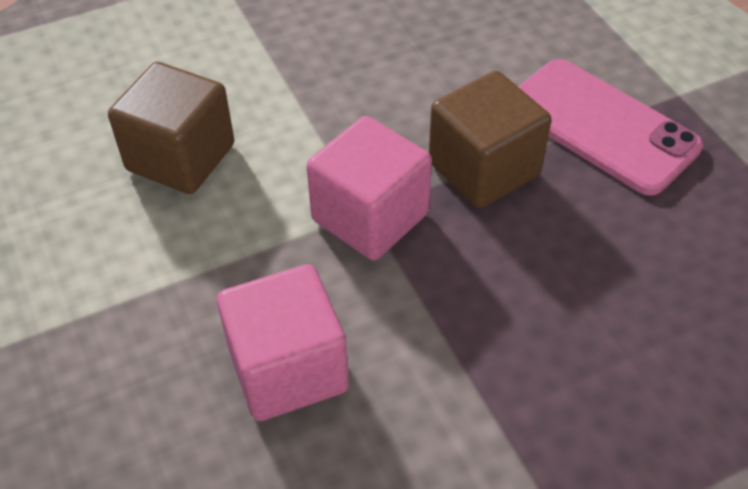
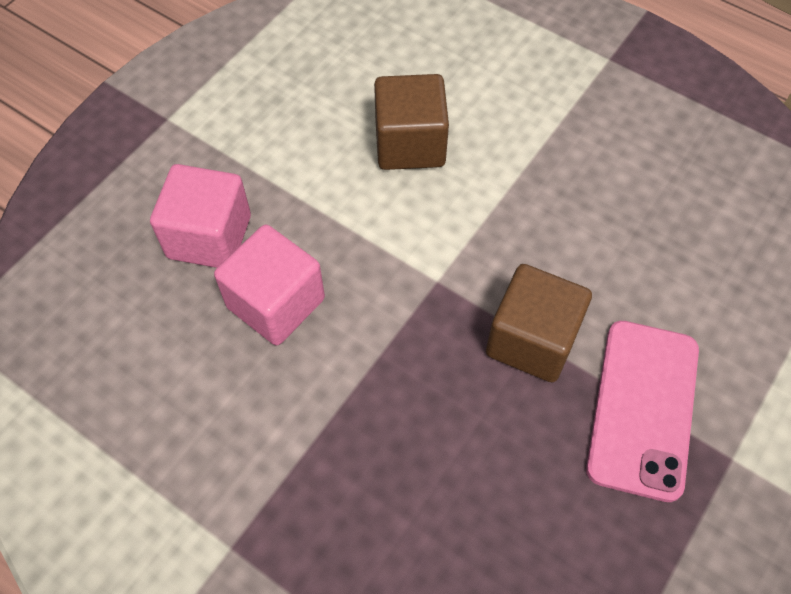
camera: 60 degrees right, 10 degrees up
(370, 217) = (432, 286): pink cube -> pink cube (209, 237)

